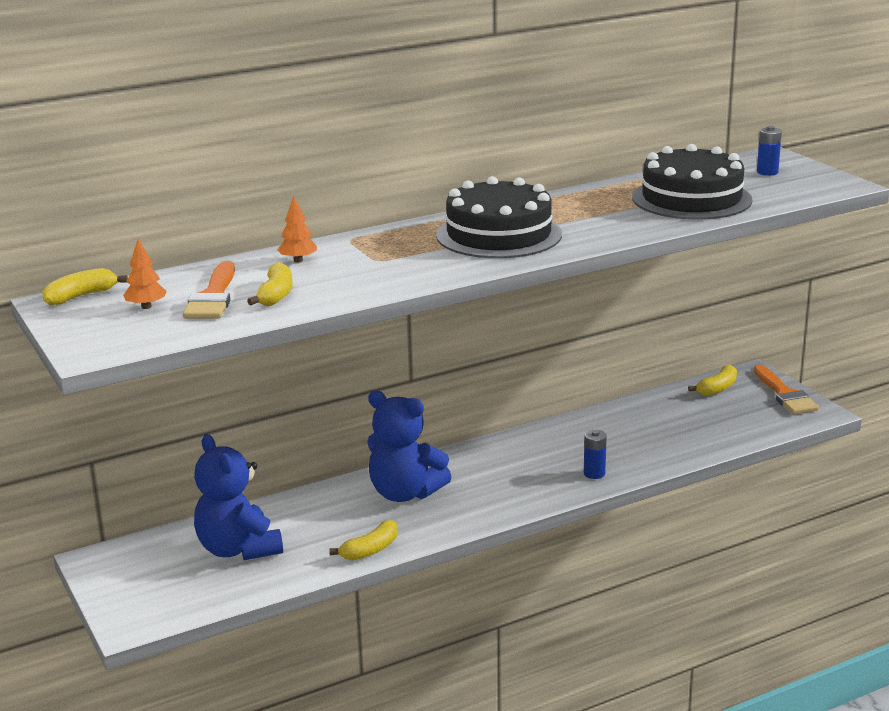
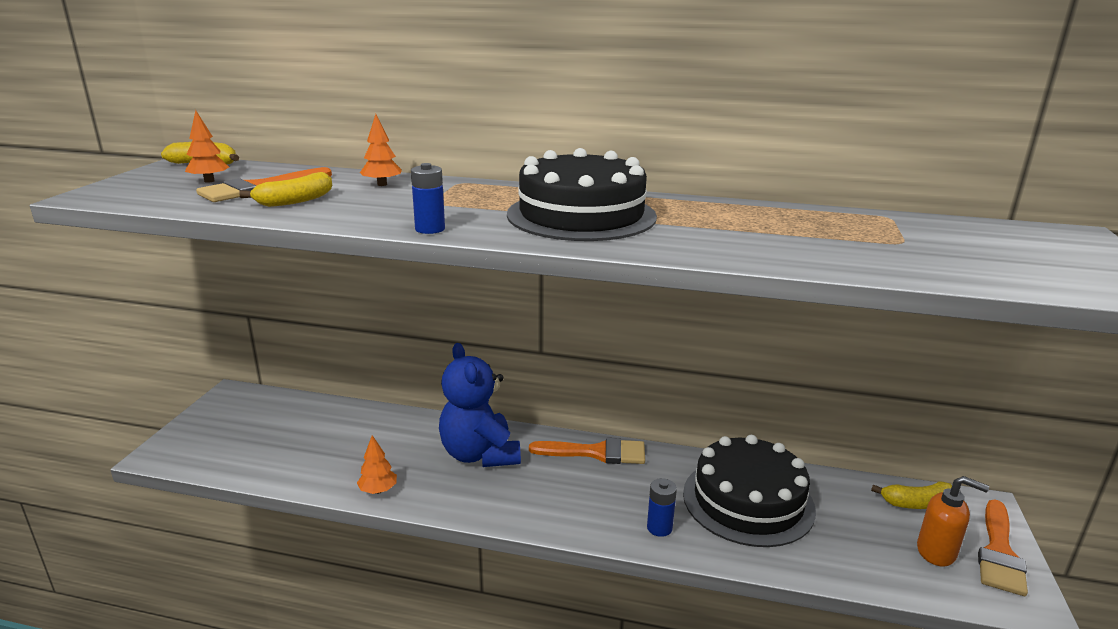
camera: 40 degrees right, 0 degrees up
(238, 549) = (308, 435): blue teddy bear -> none
(370, 550) = (378, 490): yellow banana -> orange tree
(487, 452) = (596, 453): none -> orange brush
(691, 198) = (869, 245): black cake -> black cake (748, 501)
(755, 409) = (936, 552): none -> orange soap dispenser
(767, 172) = (1035, 248): blue battery -> blue battery (430, 229)

